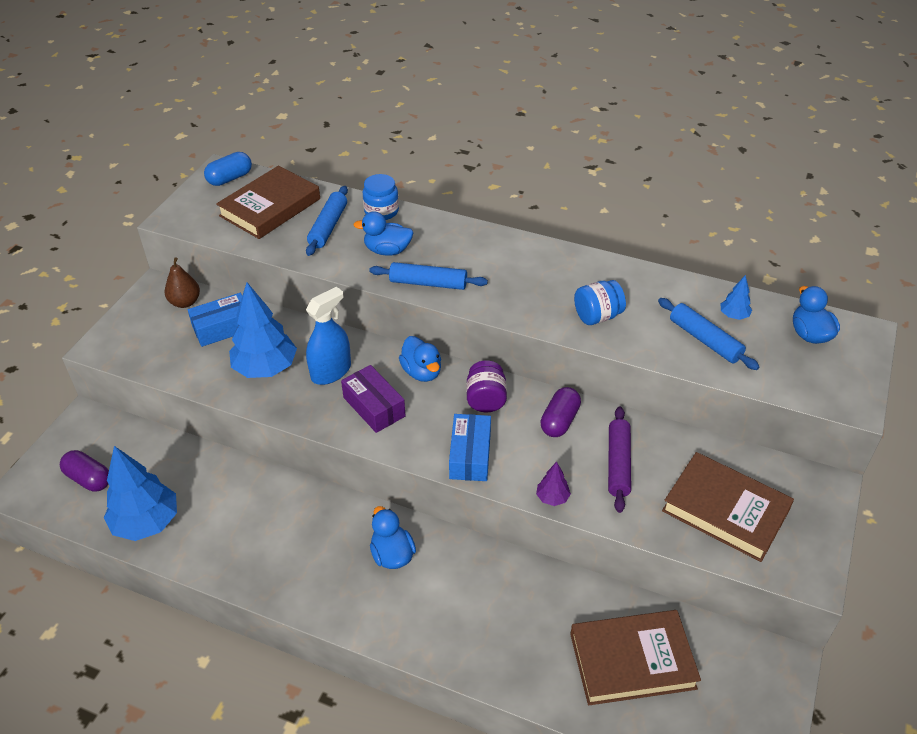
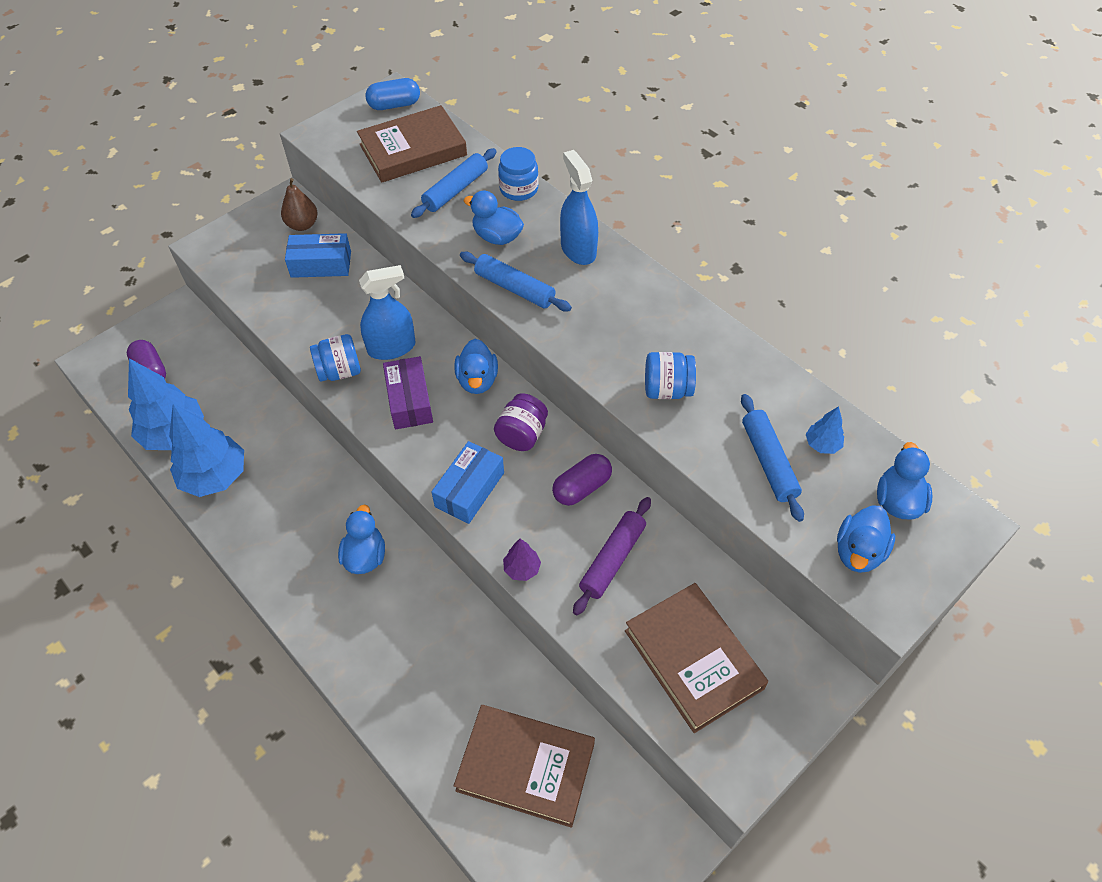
camera: 25 degrees right, 10 degrees up
(265, 368) = (334, 322): blue tree -> blue tree (215, 477)
(296, 405) = (339, 371): none -> blue jar
(460, 240) = (578, 249): none -> blue spray bottle
(807, 377) = (858, 552): none -> blue duck

